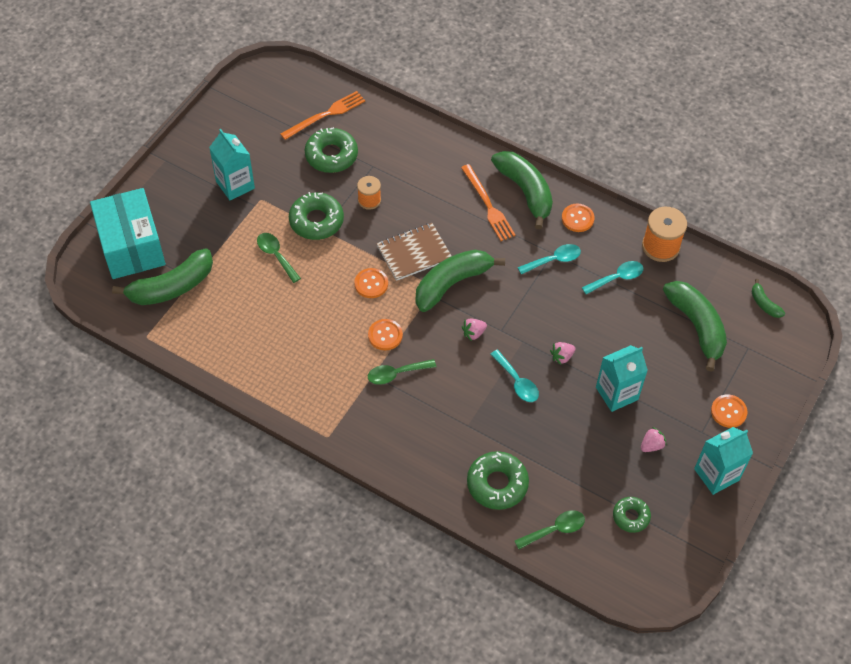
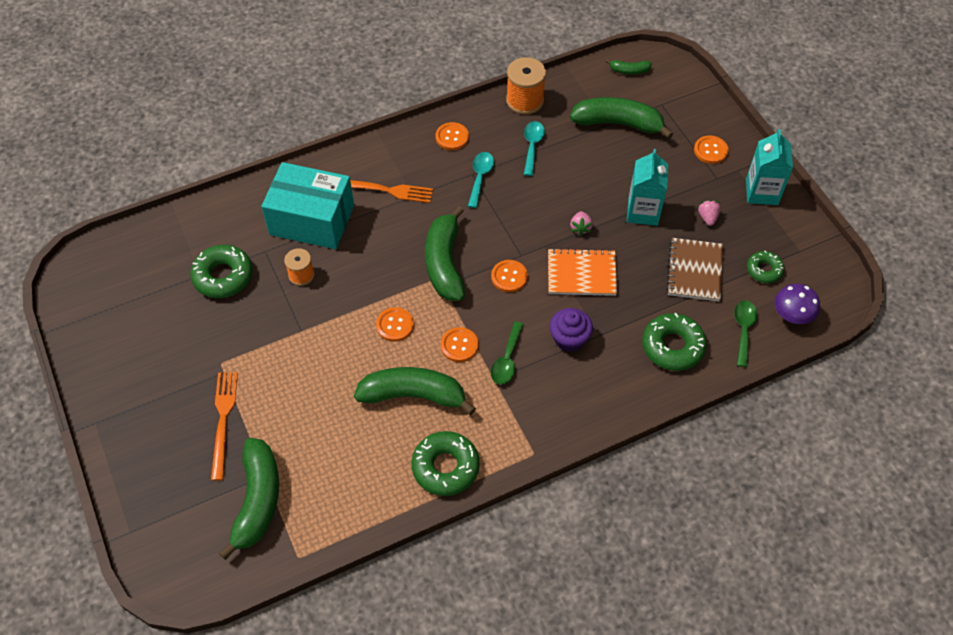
camera: 55 degrees left, 0 degrees up
(131, 246) = (175, 512): turquoise box -> turquoise box (312, 220)
(235, 185) = (184, 376): turquoise carton -> none
(276, 256) = (298, 386): green spoon -> none
(316, 221) = (287, 330): green donut -> green donut (445, 467)
(325, 115) = (172, 255): orange fork -> orange fork (223, 420)
(414, 253) = (388, 273): brown notebook -> brown notebook (694, 271)
(447, 406) = (569, 339): none -> purple cupcake
(473, 333) = (509, 277): pink strawberry -> orange button
(517, 381) = (581, 274): turquoise spoon -> orange notebook
(525, 192) = (394, 156): green banana -> green banana (414, 395)
(599, 561) = (792, 315): none -> purple mushroom

